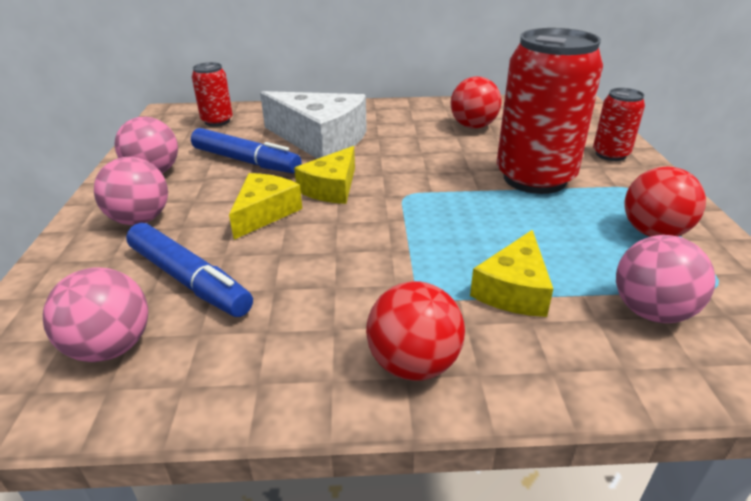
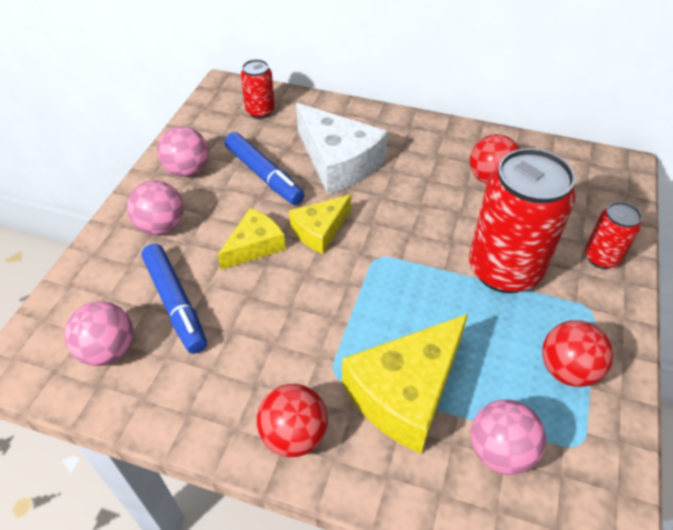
camera: 20 degrees right, 15 degrees up
(514, 289) = (405, 392): yellow cheese -> yellow cheese, size x1.71

